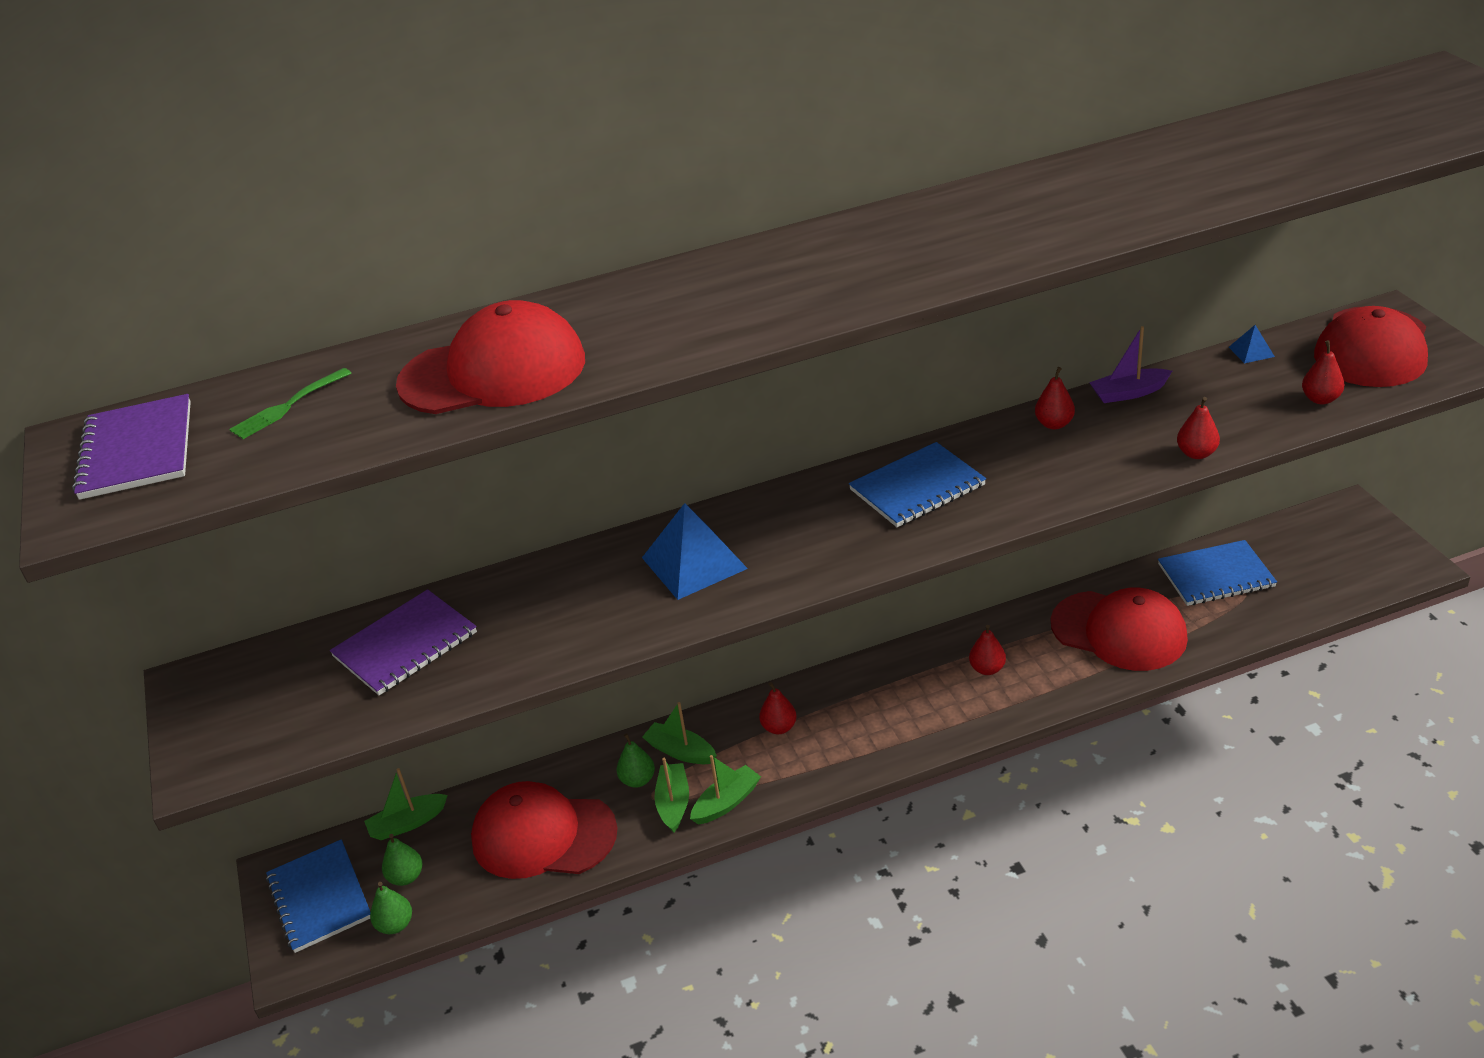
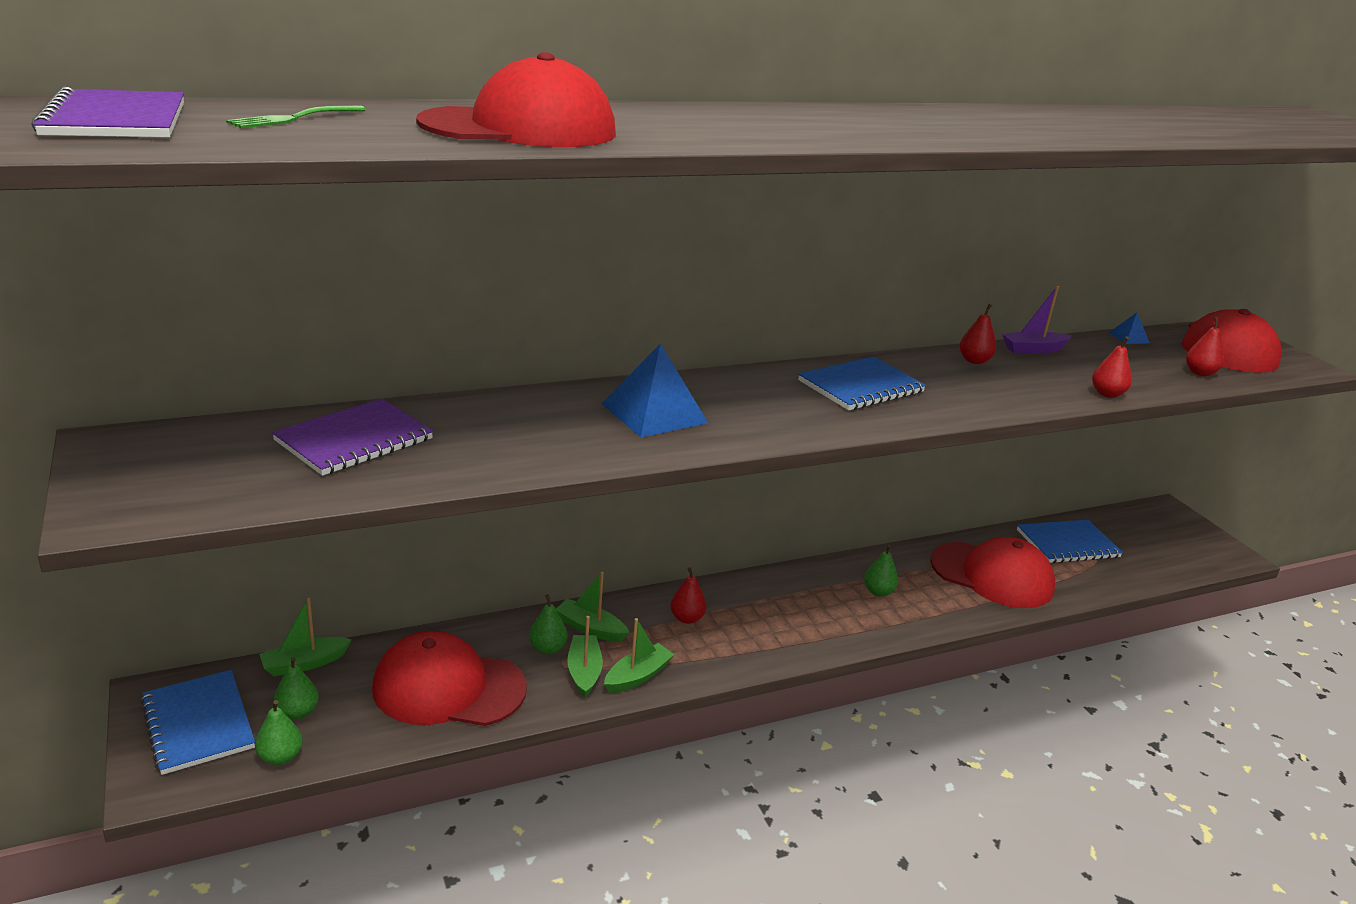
camera: 10 degrees left, 10 degrees down
(987, 669) = (878, 592): red pear -> green pear

